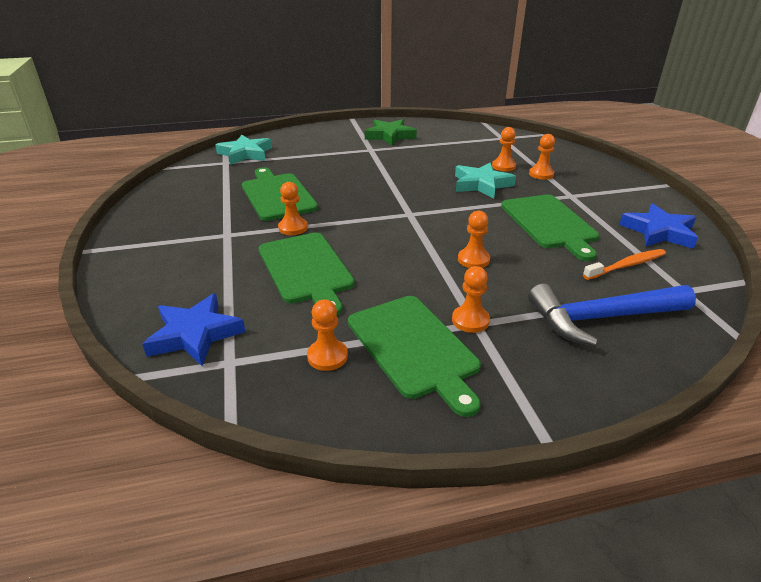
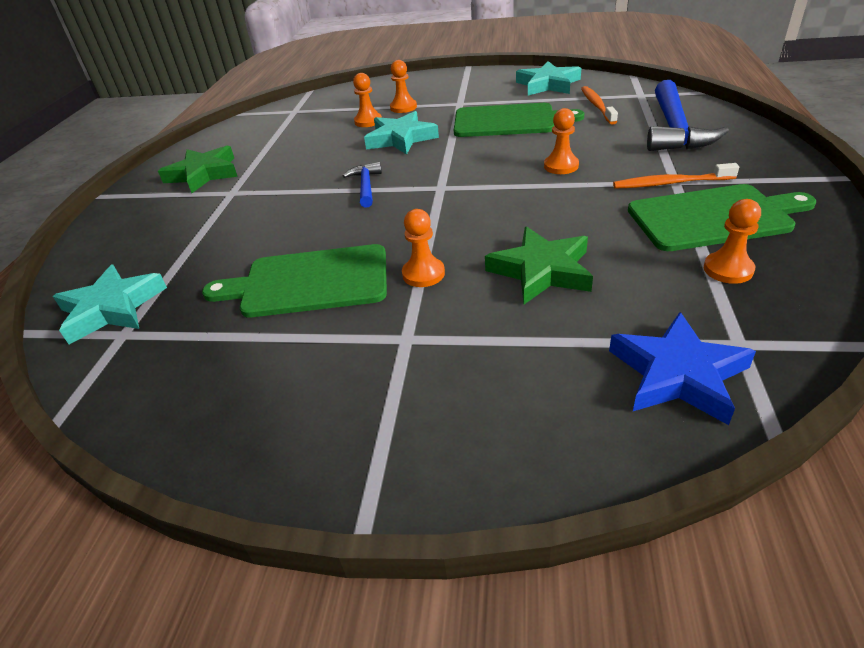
camera: 65 degrees left, 5 degrees up
(306, 270) = (541, 270): green cutting board -> green star
(398, 187) = (366, 186): none -> blue hammer
(470, 320) = (670, 183): orange pawn -> orange toothbrush
(659, 232) = (548, 84): blue star -> turquoise star

